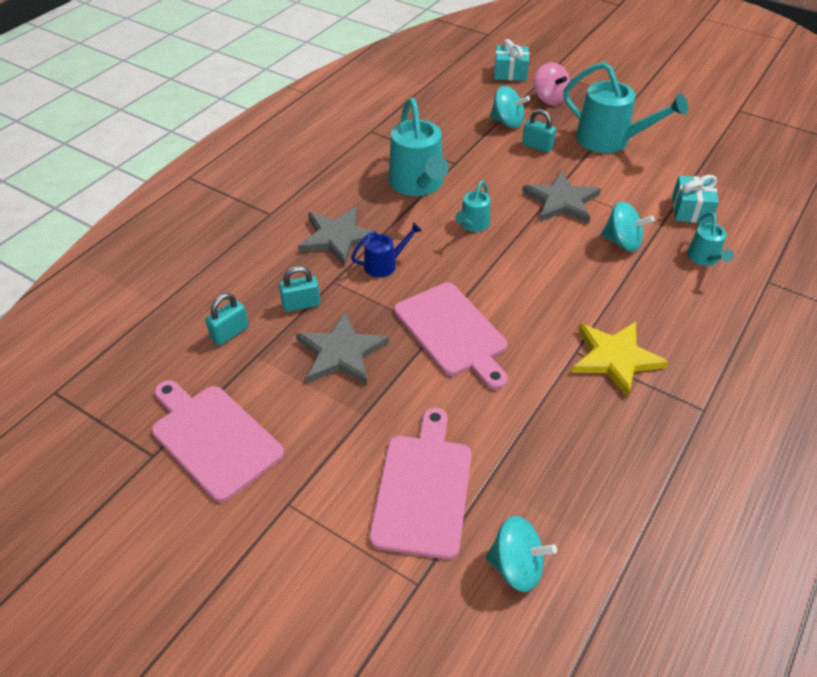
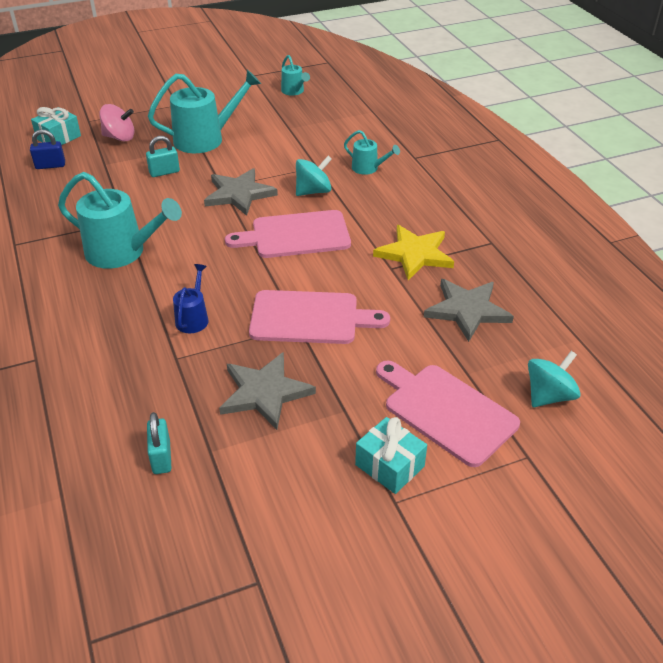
camera: 55 degrees left, 5 degrees down
(213, 438) = (278, 524): pink cutting board -> pink cutting board (296, 235)
(301, 304) = (180, 391): turquoise padlock -> none
(338, 238) = (126, 330): grey star -> grey star (467, 310)
(472, 225) = (208, 248): turquoise watering can -> turquoise watering can (294, 91)
(473, 90) = (50, 165): none -> blue padlock
(507, 122) = (116, 170): turquoise spinning top -> none
(691, 210) = (318, 147): turquoise gift -> turquoise gift (389, 465)

